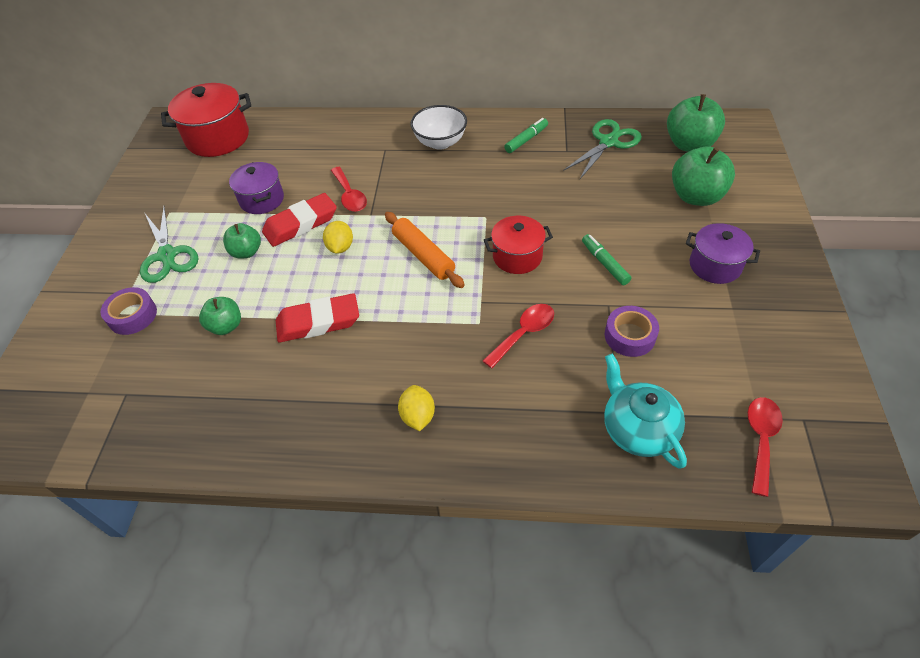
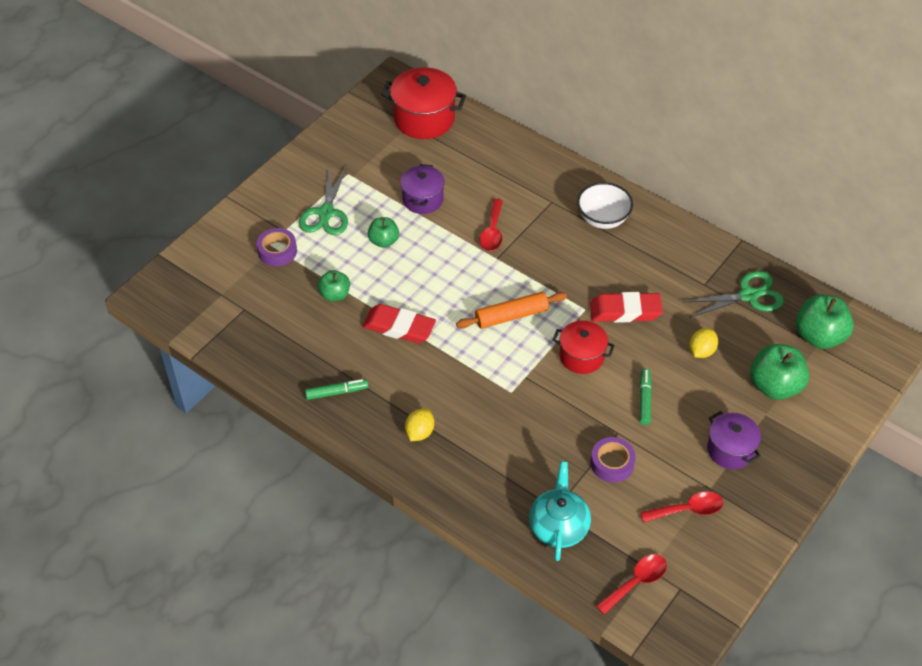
camera: 30 degrees right, 0 degrees up
(301, 224) = (438, 238): red eraser -> red eraser (625, 311)
(340, 247) = (454, 275): yellow lemon -> yellow lemon (701, 351)
(423, 255) = (511, 316): orange rolling pin -> orange rolling pin turned 75 degrees clockwise
(524, 333) = (536, 418): red spoon -> red spoon (688, 510)
(526, 140) = (678, 255): green marker -> green marker (337, 392)

